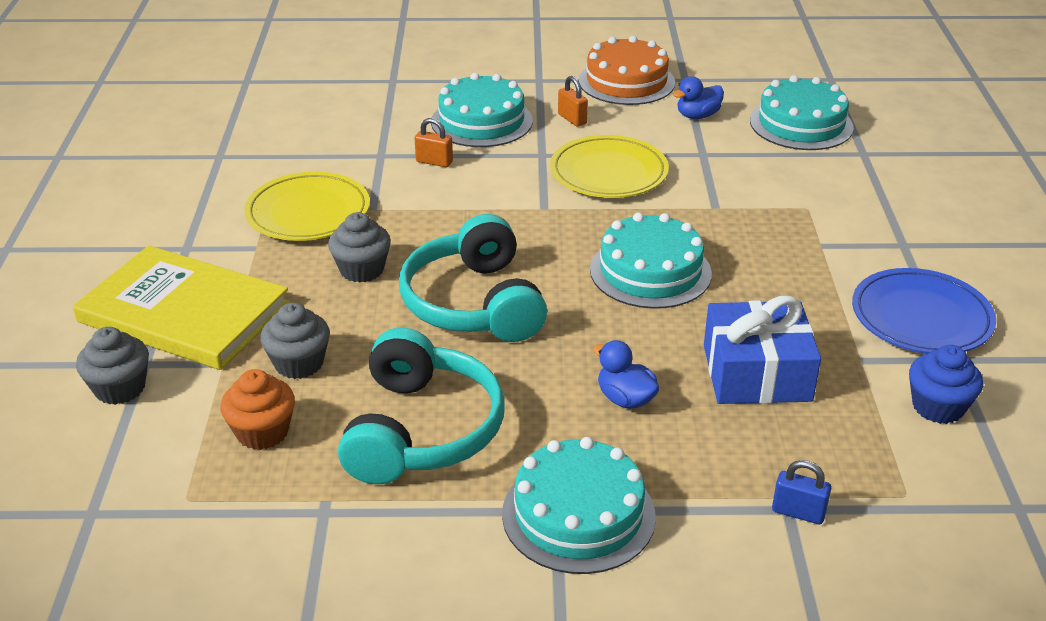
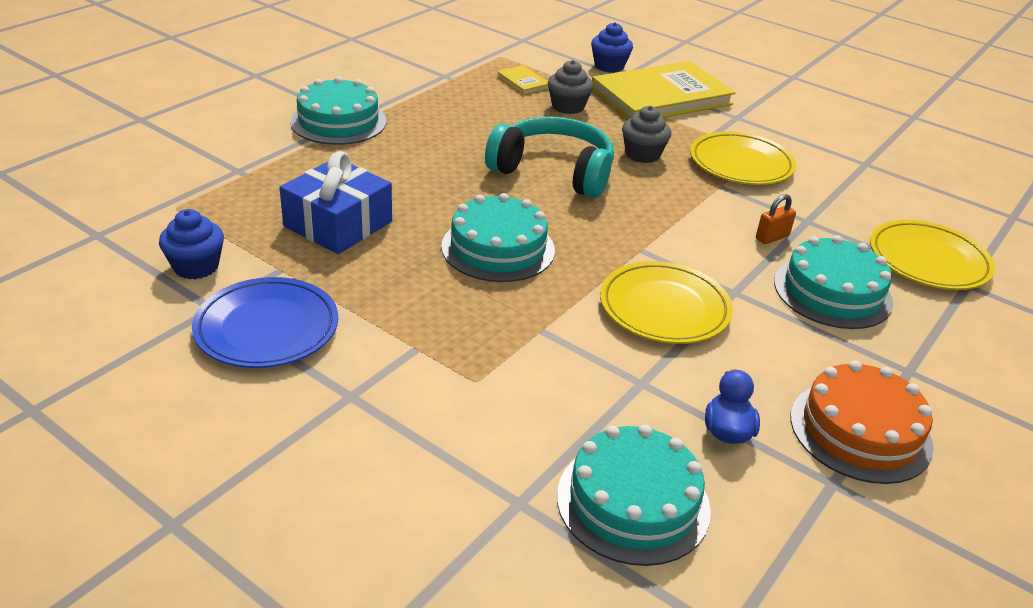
camera: 125 degrees right, 0 degrees up
(120, 388) = (609, 66): grey cupcake -> blue cupcake
(262, 432) = (523, 82): orange cupcake -> yellow book
(376, 98) = (928, 260): none -> yellow plate
(421, 430) = (462, 113): turquoise headphones -> none
(572, 119) = (793, 344): orange padlock -> none
(625, 399) = (391, 172): blue duck -> none
(798, 512) = (230, 171): blue padlock -> none

